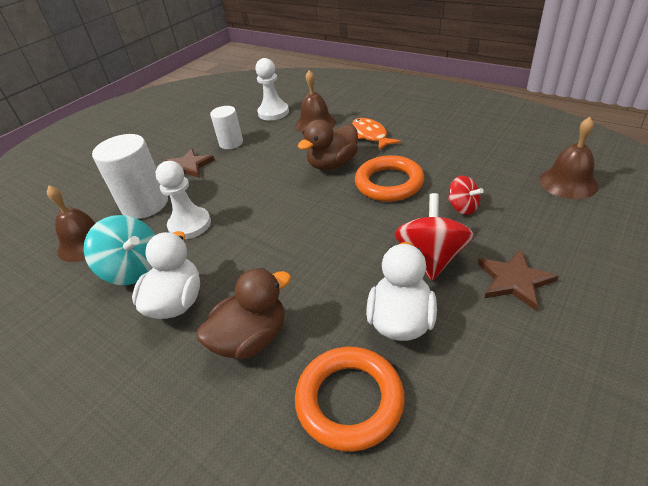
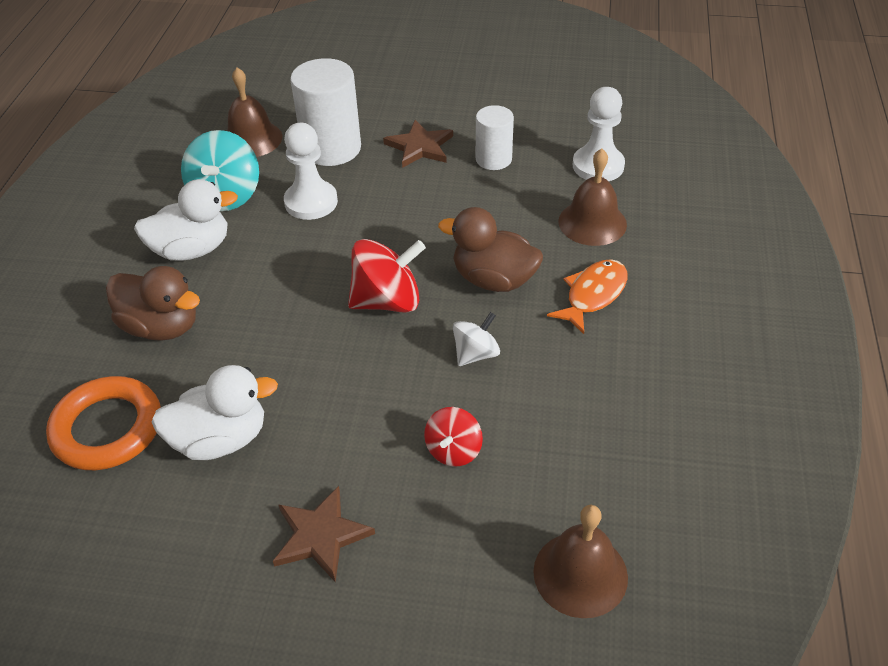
camera: 60 degrees right, 5 degrees up
(389, 183) = (476, 354): orange ring -> white spinning top
(431, 258) = (334, 441): red spinning top -> red spinning top (387, 301)

